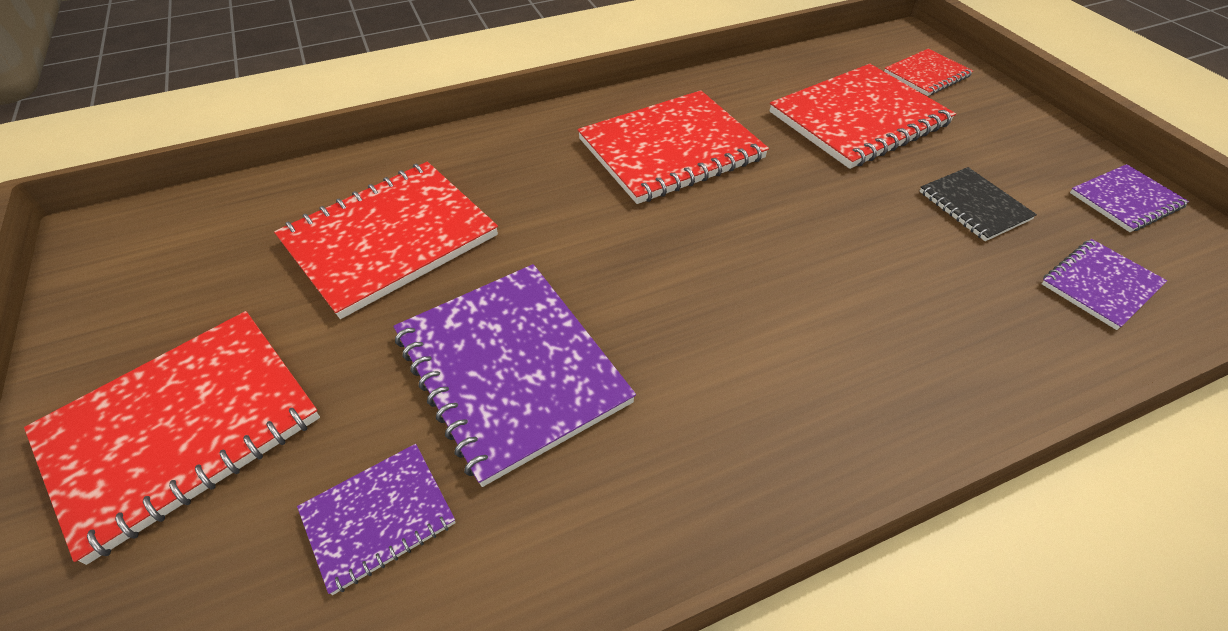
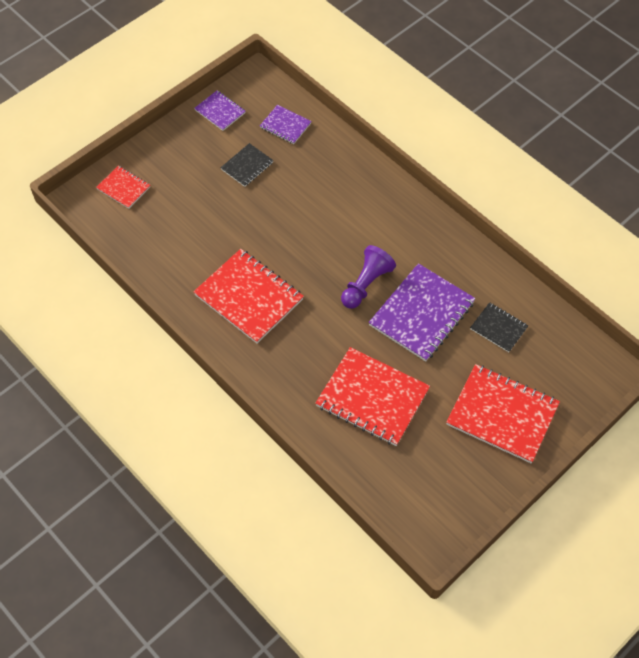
camera: 110 degrees left, 10 degrees up
(378, 517) = (498, 328): purple notebook -> black notebook
(629, 299) = (366, 284): none -> purple pawn
(858, 118) = (185, 216): red notebook -> none

